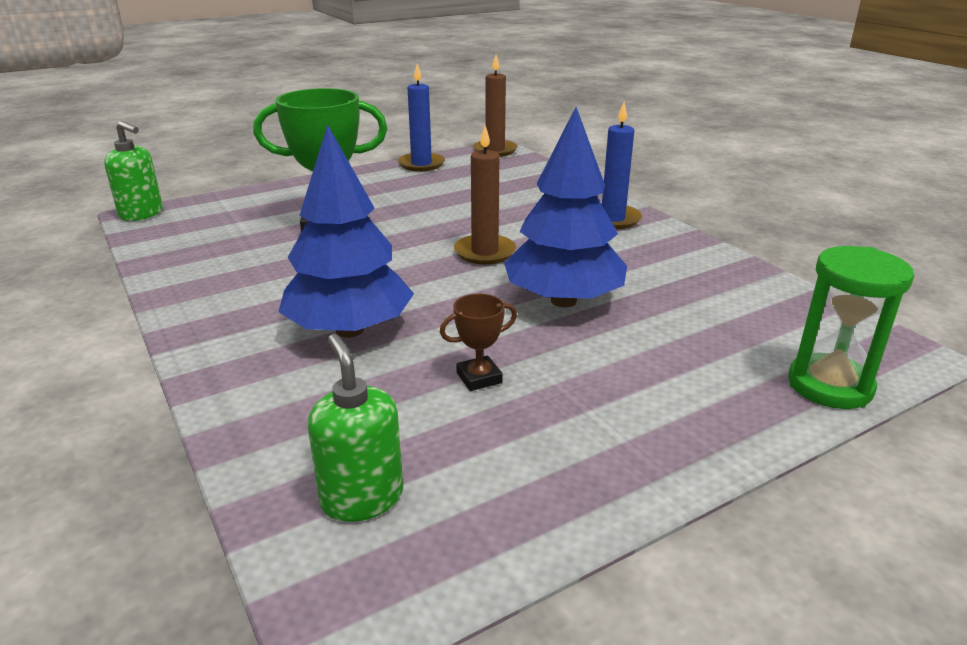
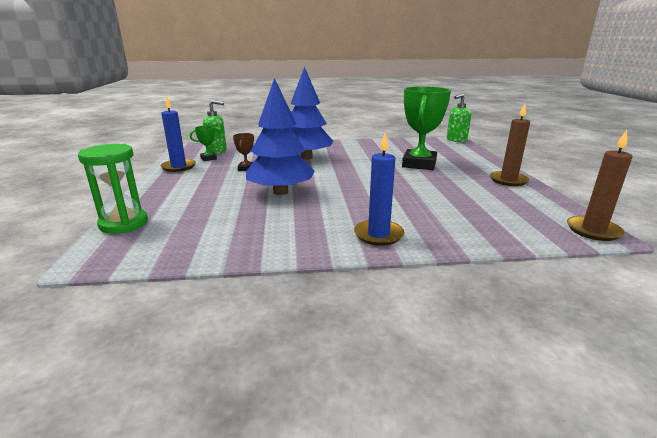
camera: 115 degrees right, 5 degrees down
(421, 164) = (540, 196): blue candle -> blue candle (178, 167)
(446, 475) = (208, 158): none -> green trophy
(484, 252) = (356, 187): brown candle -> brown candle (508, 180)

